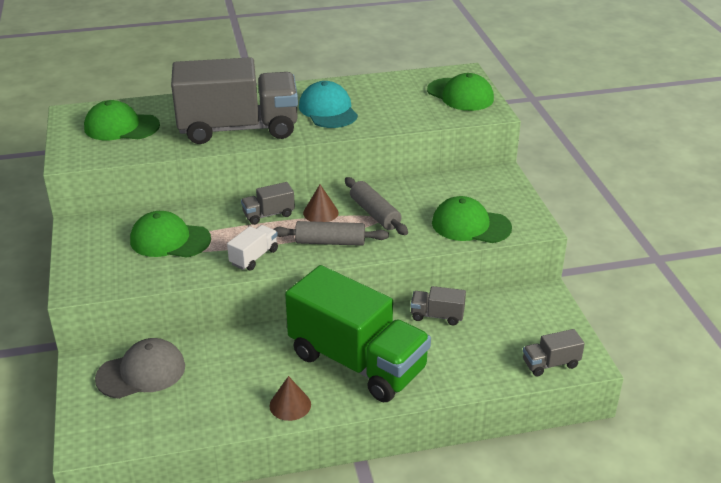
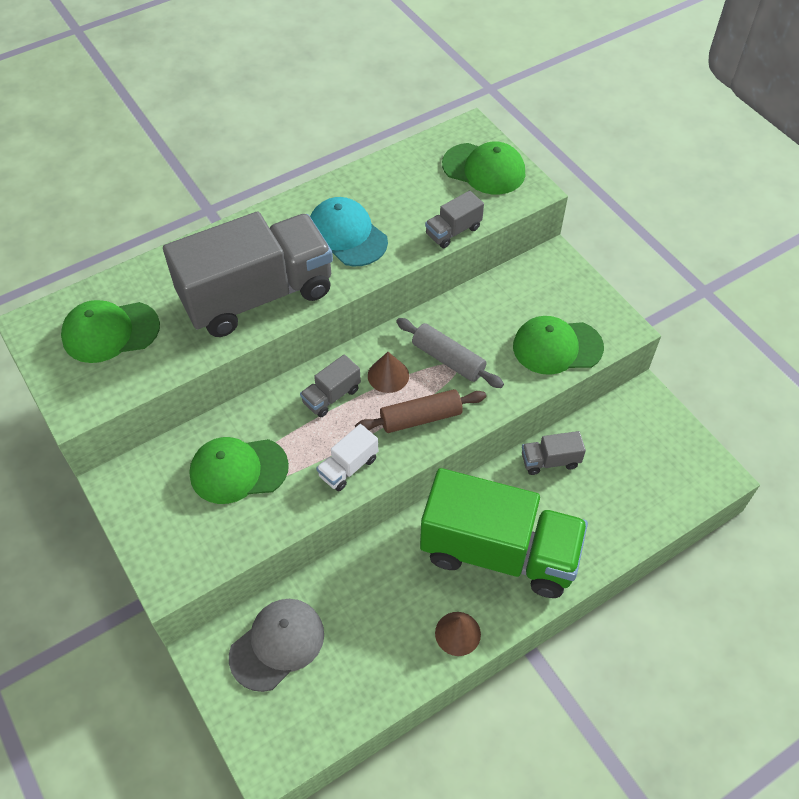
camera: 20 degrees left, 20 degrees up
(254, 257) = (348, 467): white truck -> white truck turned 150 degrees counterclockwise
(330, 242) = (421, 418): grey rolling pin -> brown rolling pin
(550, 364) = (687, 490): grey truck -> grey truck (453, 231)

